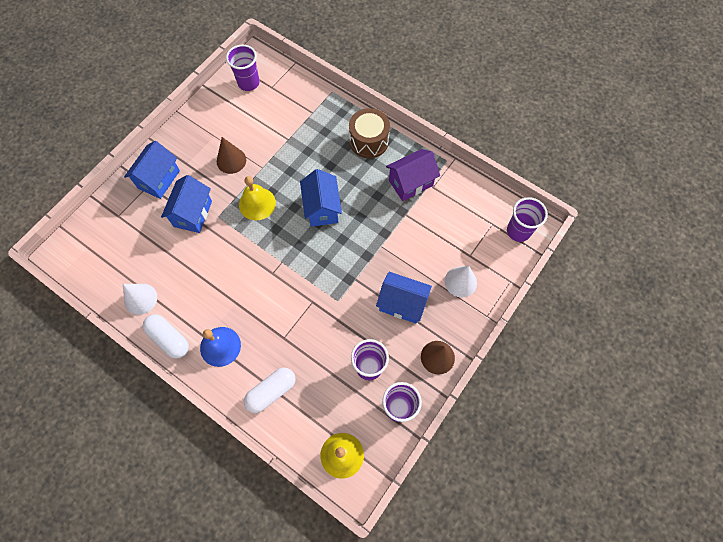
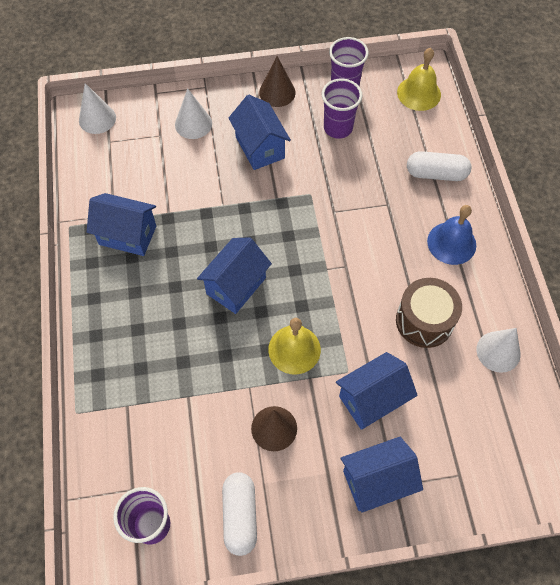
camera: 135 degrees left, 5 degrees down
(169, 339) = (496, 288): white capsule -> white capsule (240, 515)
(369, 141) = (112, 314): brown drum -> brown drum (424, 321)
(411, 183) = (127, 235): purple house -> blue house
(518, 231) = (97, 119): purple cup -> white cone

